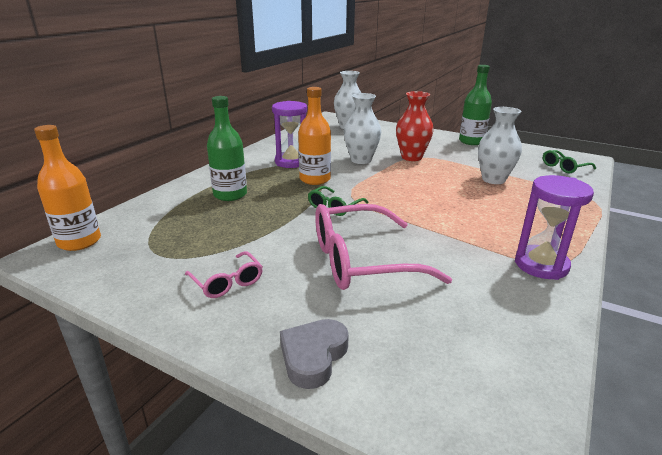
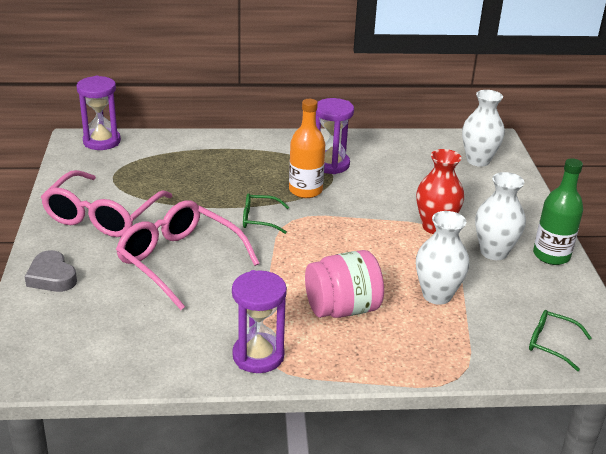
camera: 55 degrees right, 5 degrees up
(79, 241) = (102, 141): orange bottle -> purple hourglass
(227, 282) = (103, 216): pink glasses -> pink glasses, size x2.05
(230, 195) = (228, 163): green bottle -> none
(313, 356) = (52, 277): grey heart -> grey heart turned 120 degrees counterclockwise
(361, 160) = (386, 199): white vase -> white vase (494, 252)
(491, 213) = (342, 309): none -> pink jar

